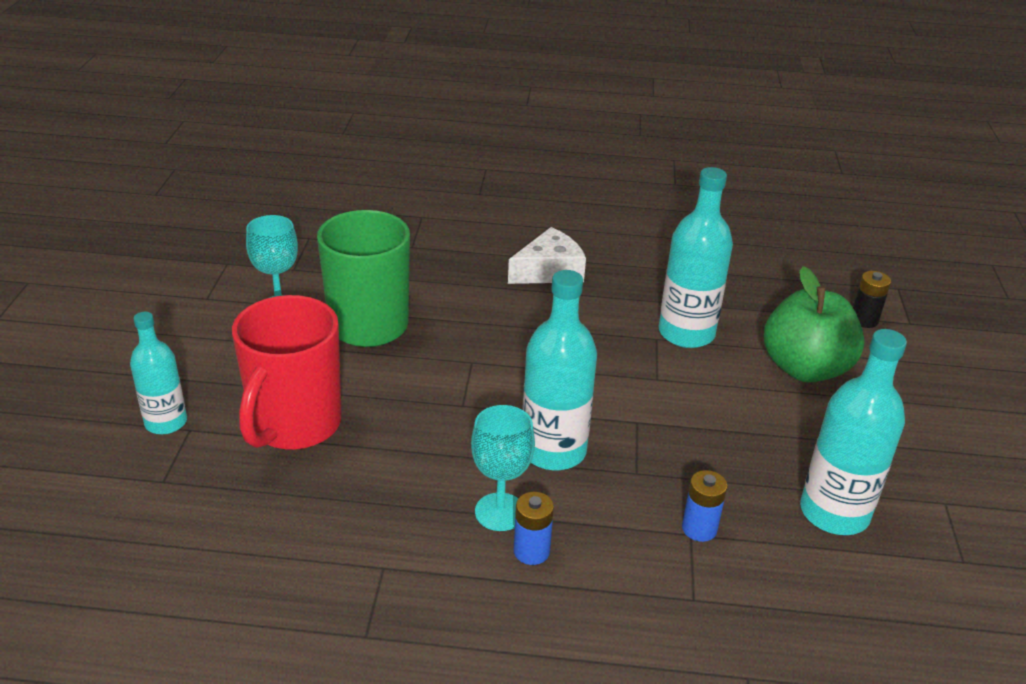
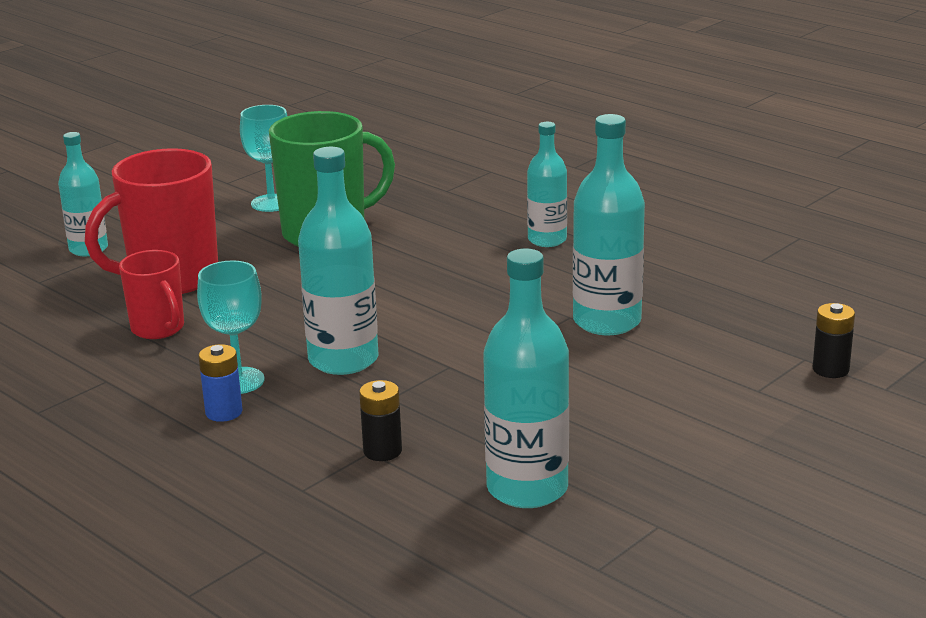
camera: 40 degrees right, 10 degrees down
(356, 486) = (158, 329): none -> red mug
(549, 271) = (547, 240): white cheese -> turquoise bottle
(699, 528) = (382, 451): blue battery -> black battery
(805, 368) = (688, 384): green apple -> none

